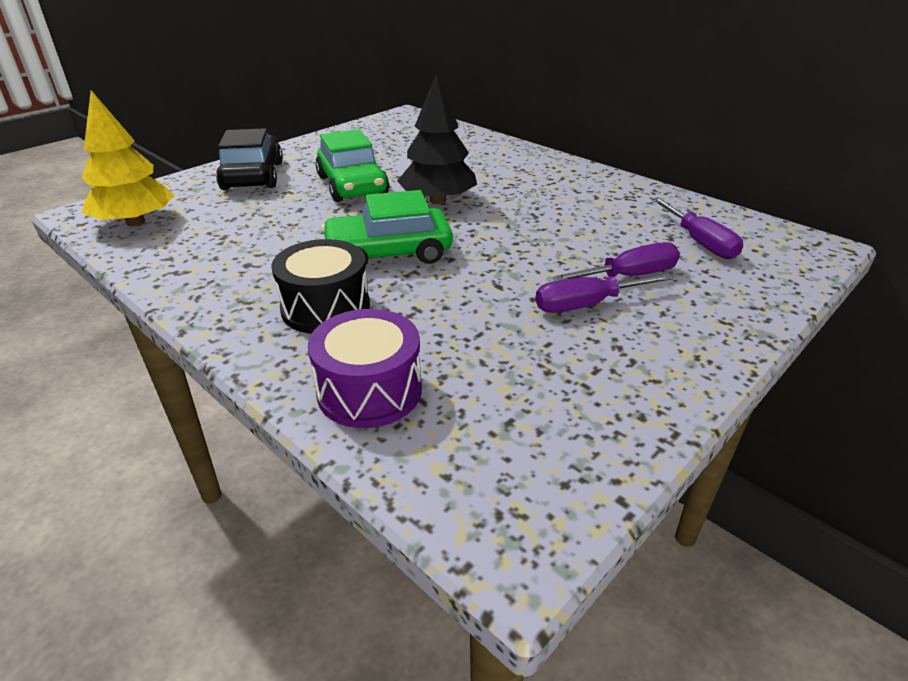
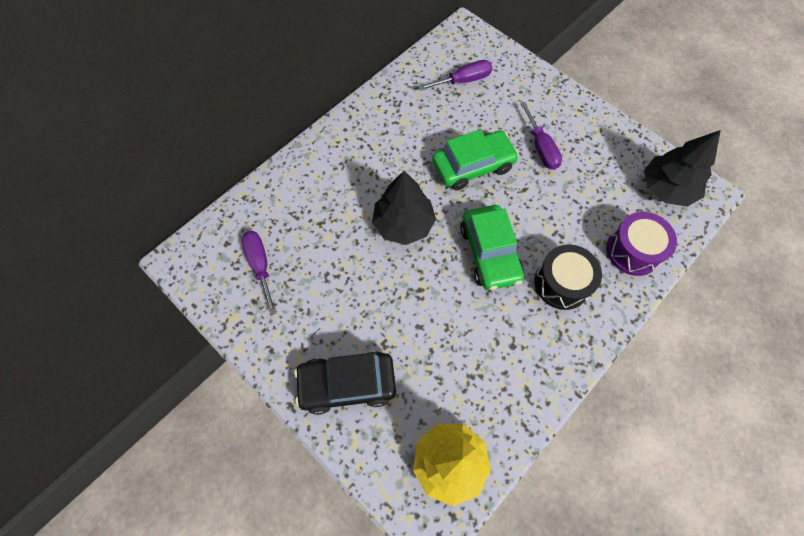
camera: 90 degrees left, 30 degrees up
(352, 185) = (372, 291): green car -> green car (473, 166)
(519, 463) = (666, 188): none -> black tree
(629, 276) = (507, 122): purple screwdriver -> purple screwdriver (260, 265)

